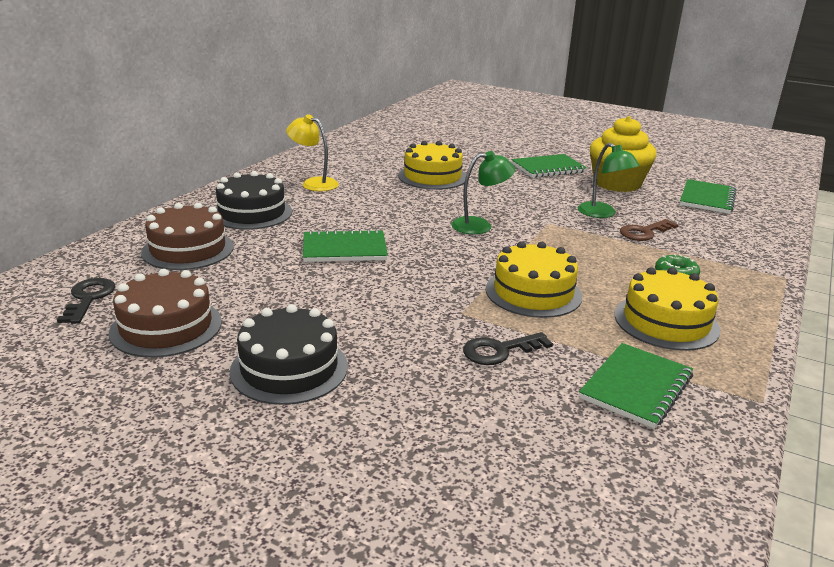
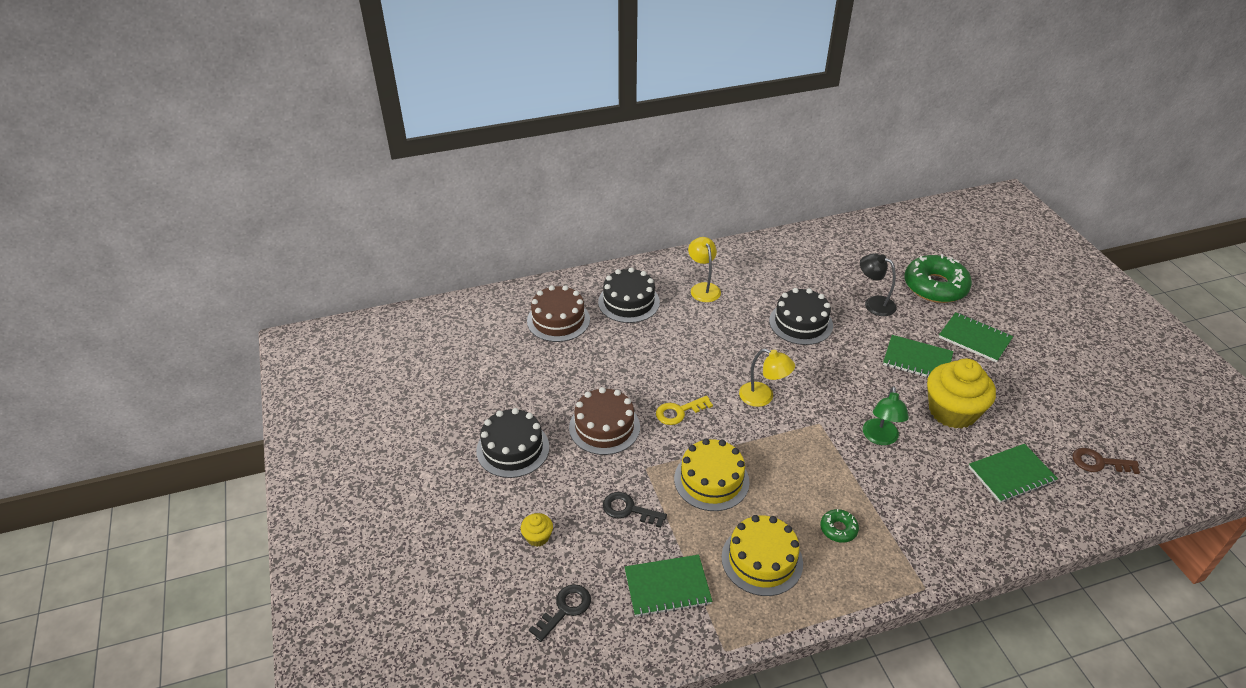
camera: 45 degrees right, 15 degrees up
(89, 298) = (475, 336): black key -> black key (565, 609)
(166, 327) = (489, 381): brown cake -> brown cake (604, 427)
(344, 249) = (645, 370): green notebook -> green notebook (974, 339)
(425, 262) = (679, 412): none -> yellow key
(432, 176) = (801, 323): yellow cake -> black cake
(444, 427) = (537, 537): none -> yellow cupcake
(467, 151) = (873, 303): none -> black lamp
(480, 225) = (763, 397): green lamp -> yellow lamp
(492, 132) = (935, 286): none -> green donut
(644, 232) = (883, 477): brown key -> brown key (1099, 462)

